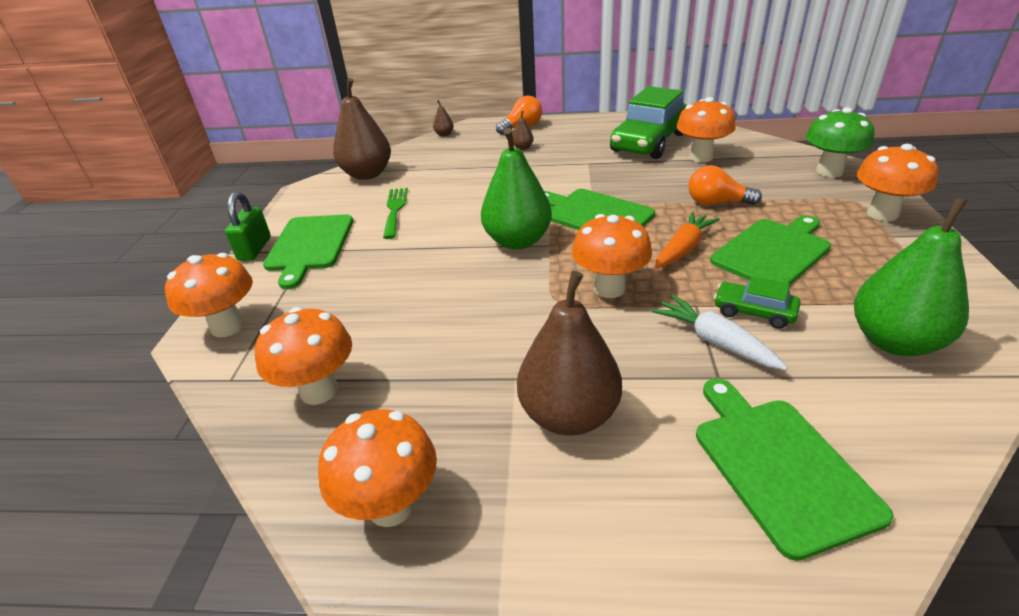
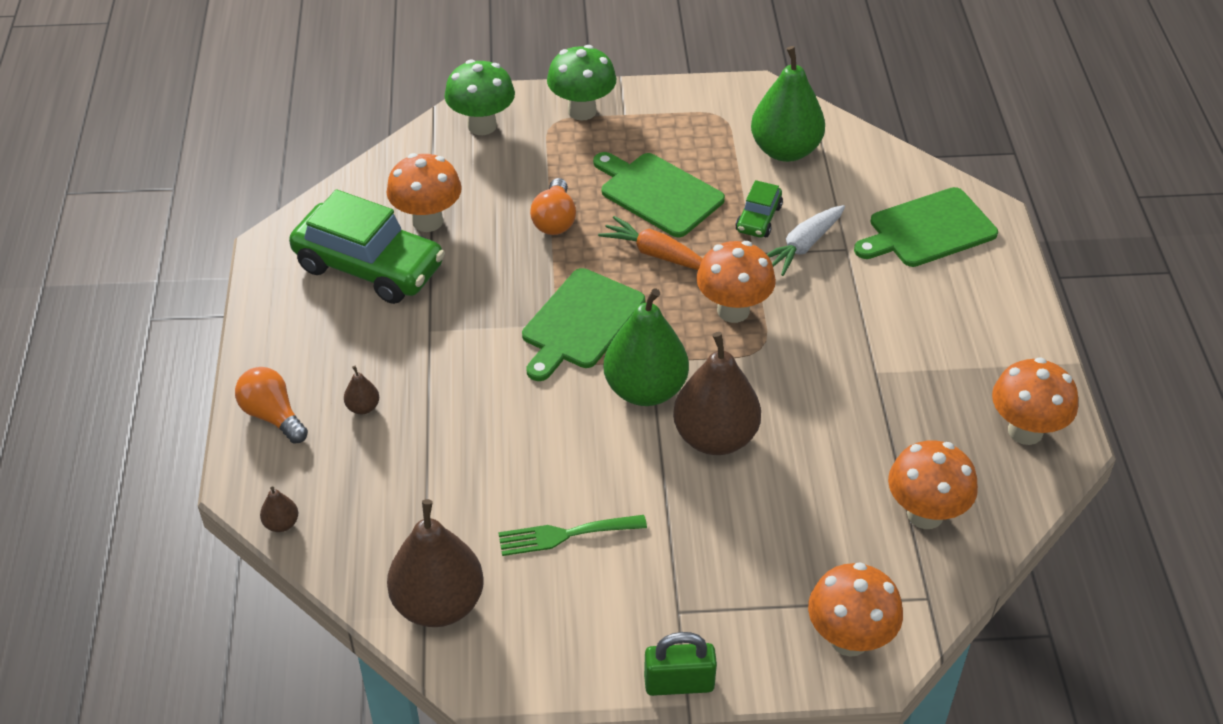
camera: 100 degrees left, 10 degrees up
(309, 245) = (666, 614): green cutting board -> none
(569, 415) = (910, 335): brown pear -> brown pear (715, 437)
(882, 214) = (582, 111): orange mushroom -> green mushroom

